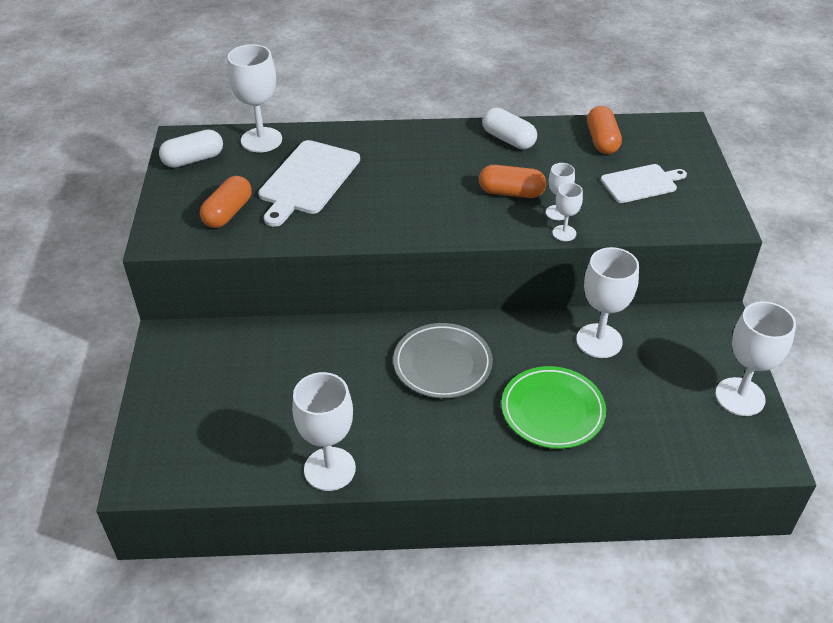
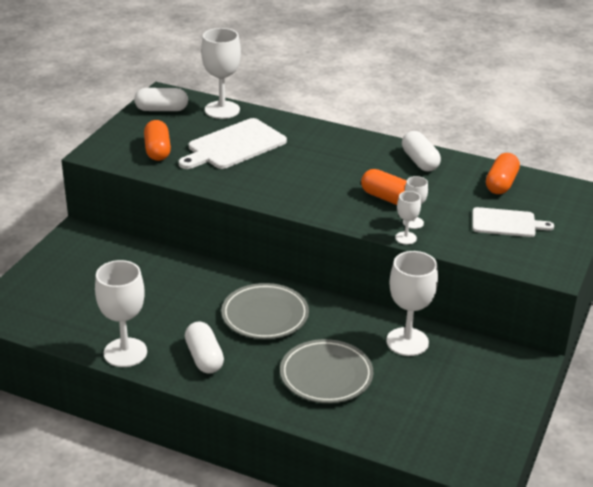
camera: 25 degrees right, 10 degrees down
(228, 213) = (157, 150): orange capsule -> orange capsule turned 60 degrees counterclockwise
(418, 440) = (204, 358): none -> white capsule
(552, 411) = (326, 375): green plate -> grey plate
(740, 397) = (496, 421): white goblet -> none

